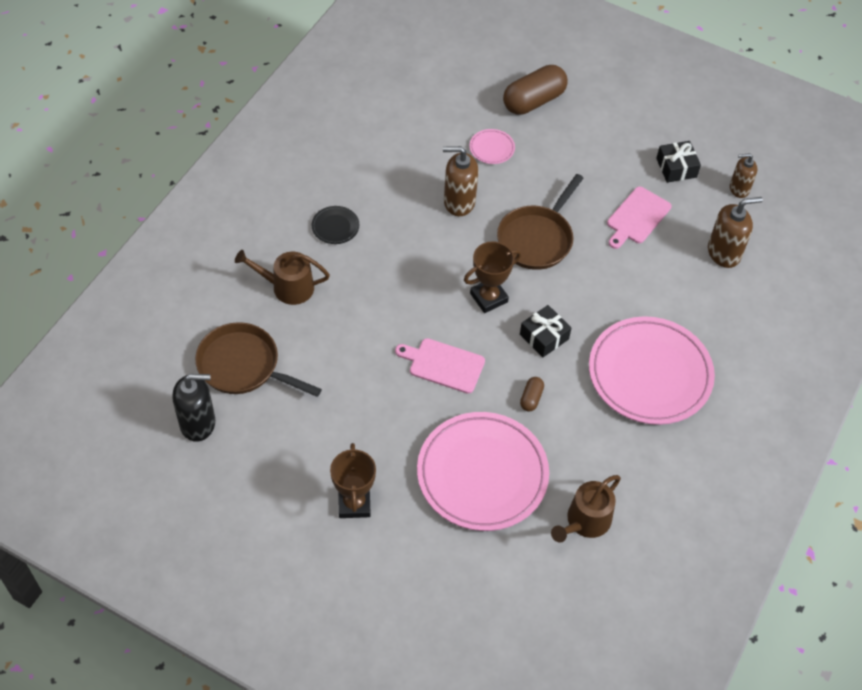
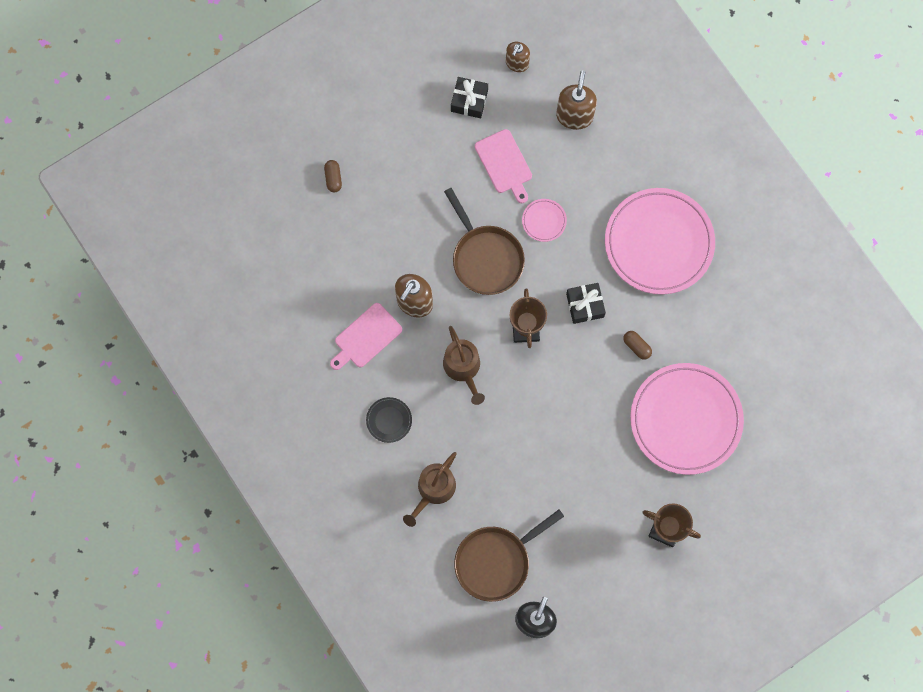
camera: 60 degrees left, 20 degrees up
(443, 365) = (573, 399): pink cutting board -> pink cutting board (366, 337)
(492, 148) = (369, 243): pink plate -> pink plate (544, 221)
(533, 101) = (333, 178): brown capsule -> brown capsule, size x0.46
(585, 521) = (760, 364): brown watering can -> brown watering can (463, 368)

